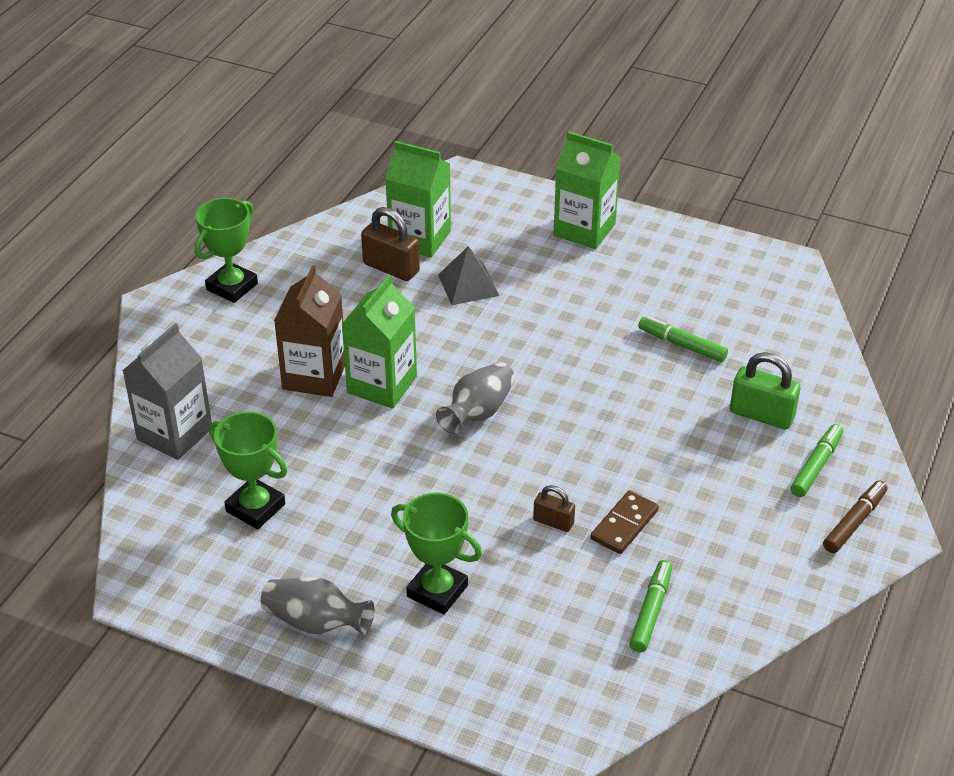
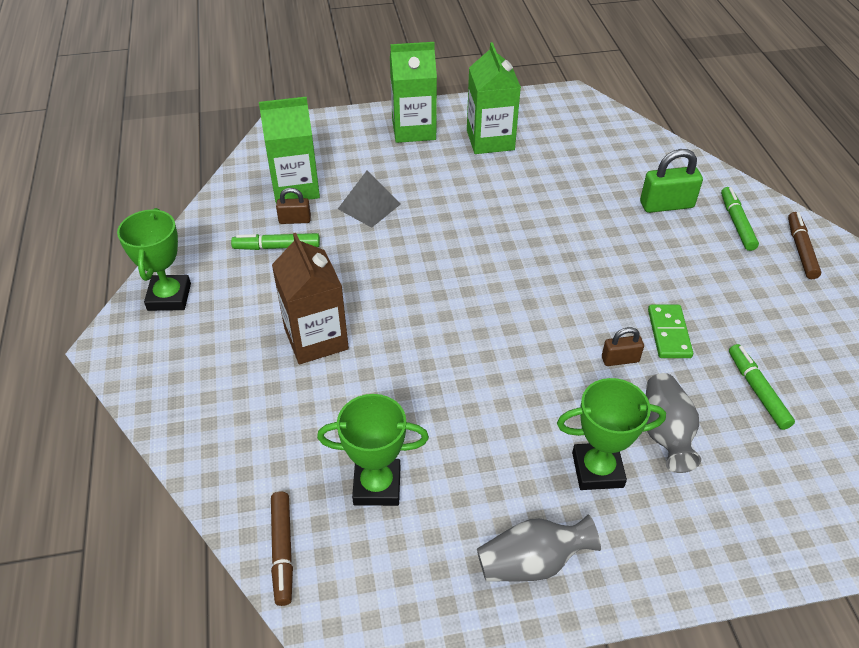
camera: 35 degrees left, 5 degrees up
(149, 513) = (282, 551): none -> brown marker
(174, 434) = (237, 458): grey carton -> none
(382, 385) = (380, 318): green carton -> green carton (490, 140)
(391, 268) = (295, 220): brown padlock -> brown padlock, size x0.59
(478, 412) = (477, 302): grey vase -> grey vase (665, 433)
(624, 525) = (669, 333): brown domino -> green domino
(682, 345) = (564, 181): green marker -> green marker (277, 247)

